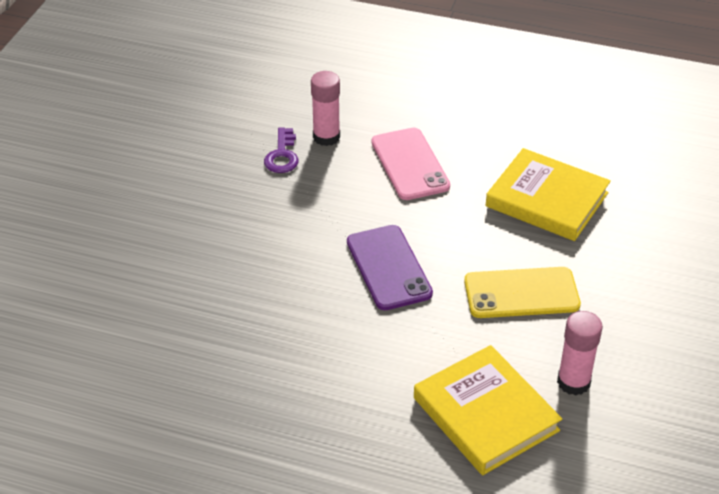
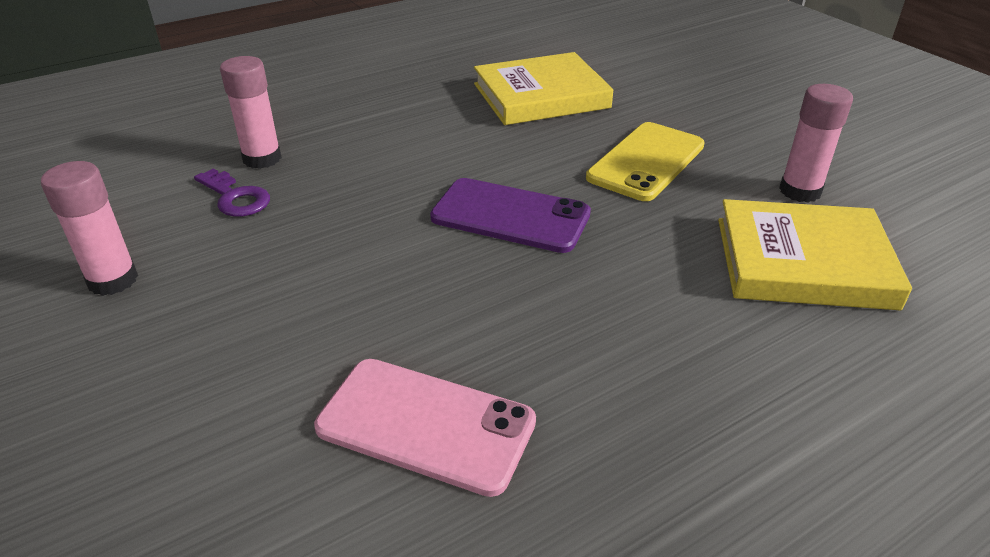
camera: 50 degrees left, 5 degrees down
(181, 168) = (113, 280): none -> pink glue stick
(410, 164) = (385, 134): pink phone -> pink phone (426, 425)

